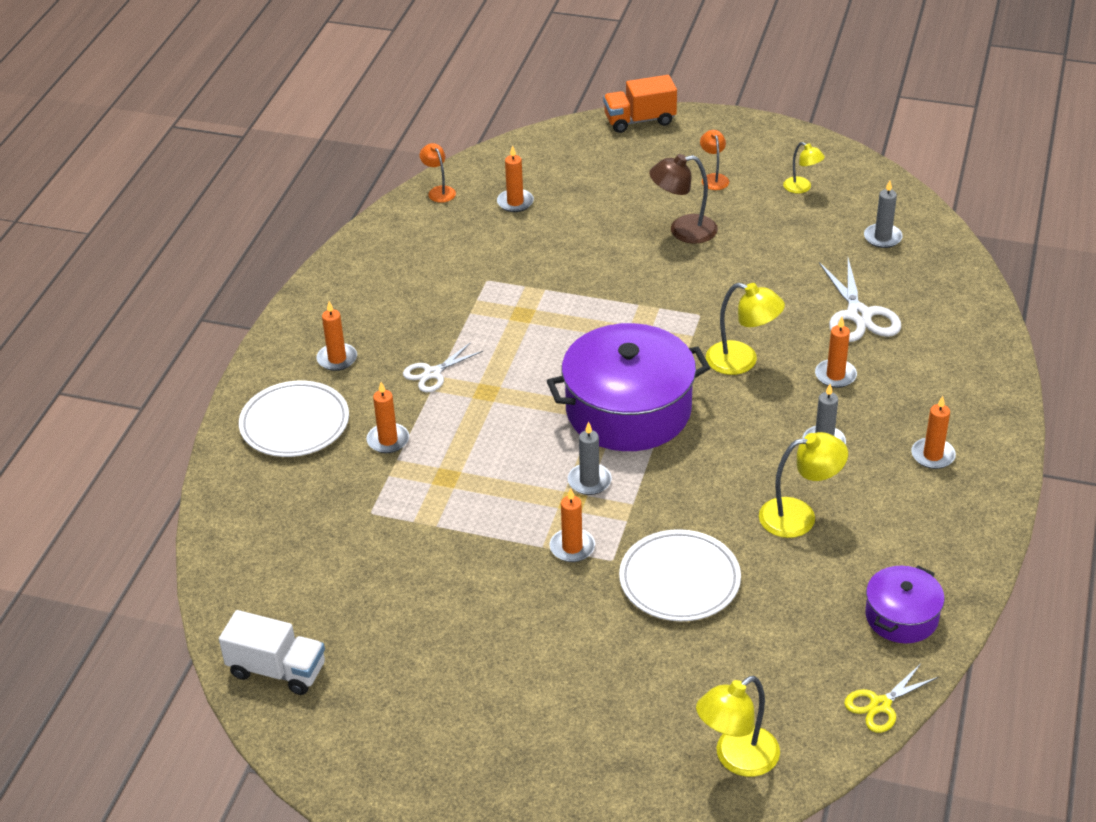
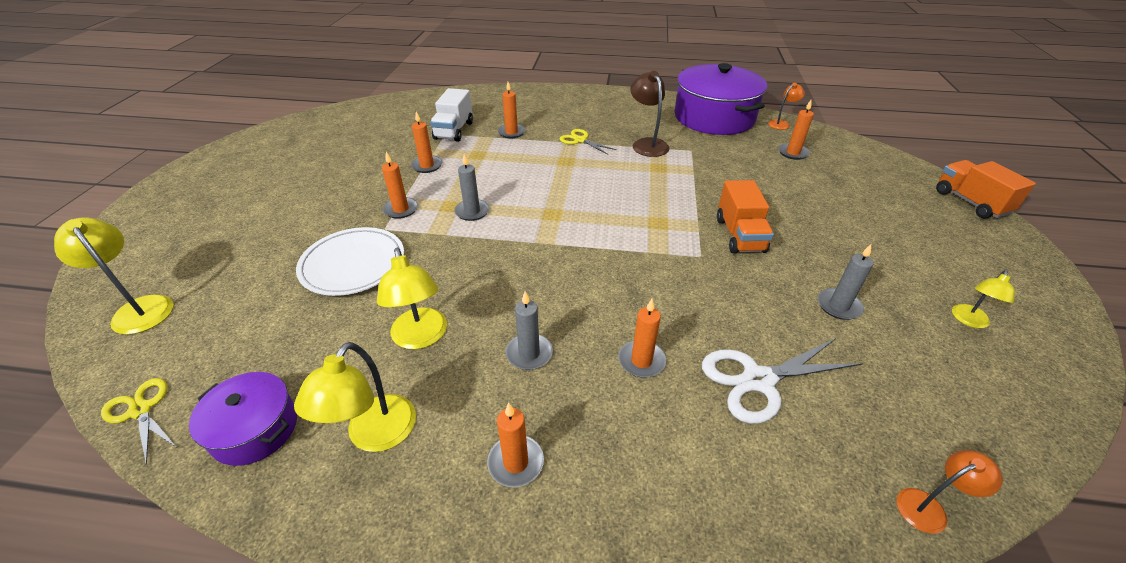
camera: 80 degrees right, 0 degrees up
(277, 670) = (323, 122): white truck -> white truck (454, 131)
(295, 423) = (523, 104): white plate -> none
(337, 359) = (585, 109): orange candle -> orange candle (427, 166)
(432, 373) = (580, 140): white scissors -> yellow scissors
(628, 410) = (558, 224): purple pot -> purple pot (714, 117)
(669, 281) = (740, 235): none -> orange truck
(683, 231) = (820, 238): brown lamp -> brown lamp (647, 144)
(713, 178) = (922, 253): orange lamp -> orange lamp (929, 507)
(742, 361) = (641, 287): yellow lamp -> yellow lamp (374, 435)
(882, 238) = (932, 403): grey candle -> grey candle (838, 306)

